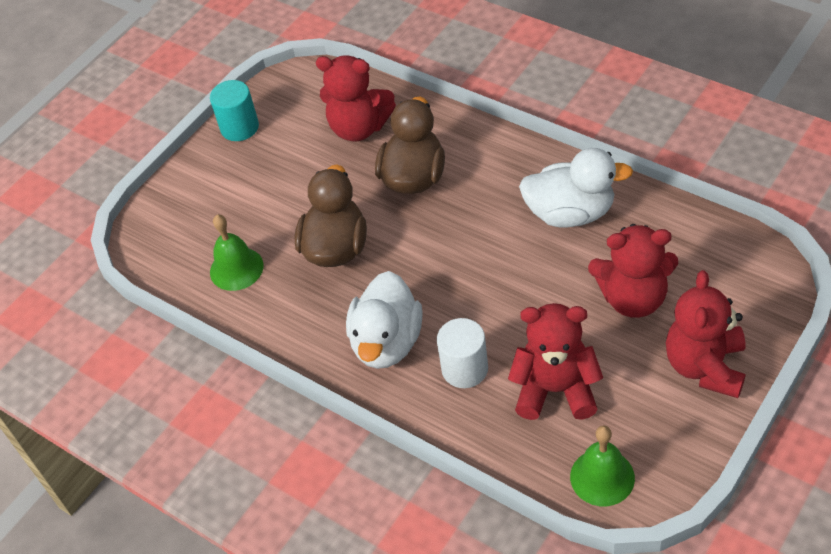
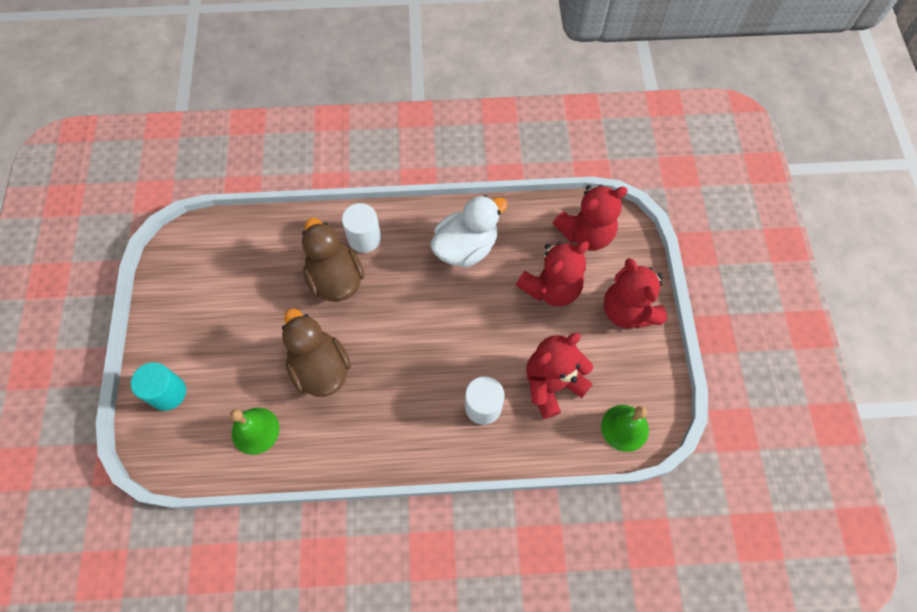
camera: 45 degrees left, 15 degrees up
(239, 127) = (163, 310): turquoise cylinder -> turquoise cylinder (168, 393)
(359, 128) = (262, 260): red teddy bear -> red teddy bear (586, 234)
(387, 342) = (415, 420): white duck -> none
(472, 154) = (364, 238): none -> white cylinder

